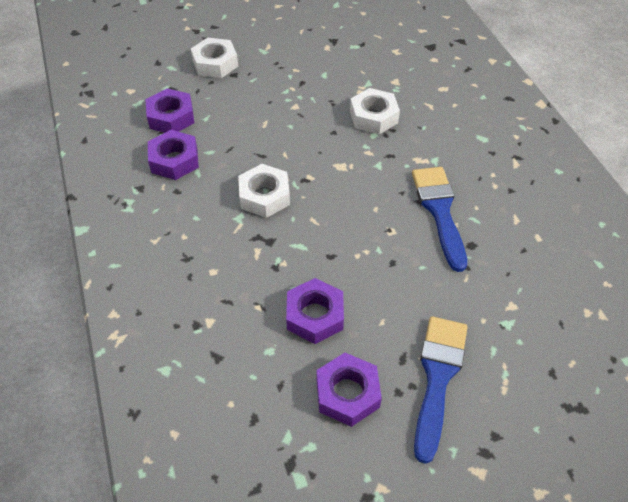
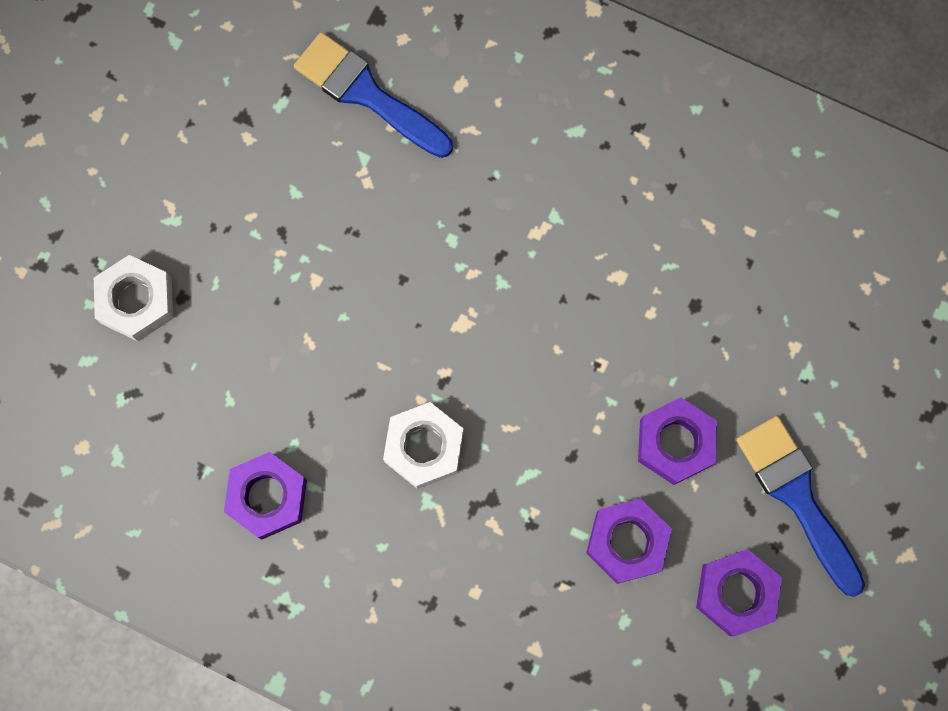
camera: 45 degrees left, 25 degrees up
(171, 117) = (186, 439): purple nut -> purple nut (675, 443)
(373, 117) = (424, 211): white nut -> none
(439, 211) = (625, 289): blue brush -> blue brush (367, 94)

